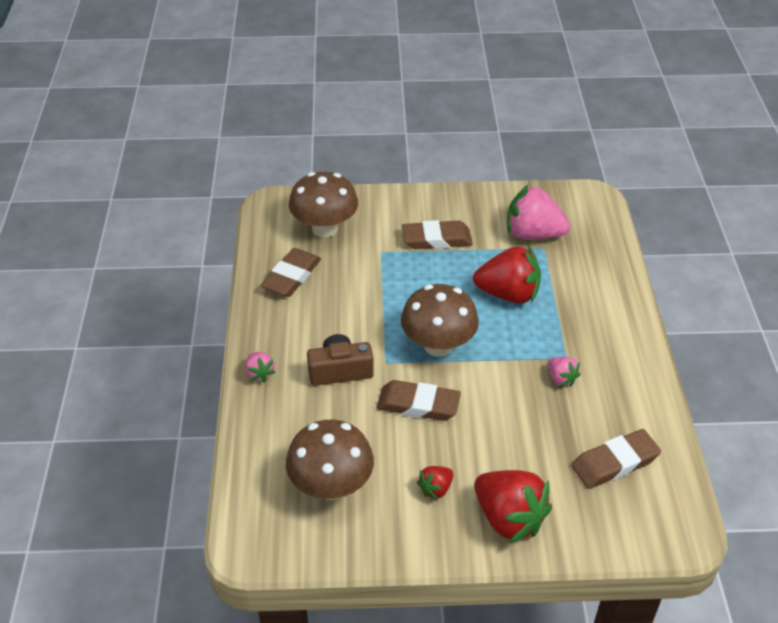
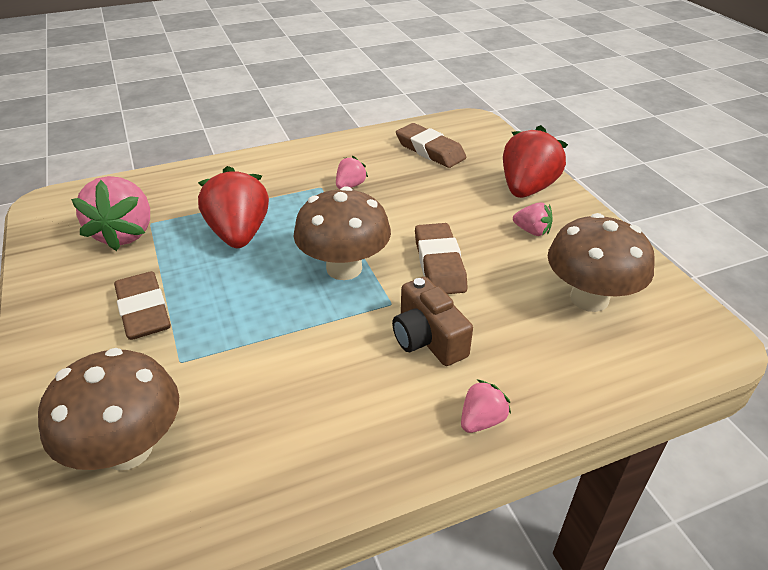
camera: 110 degrees left, 5 degrees down
(292, 276) = (263, 454): brown eraser -> none
(436, 489) = (532, 231): red strawberry -> pink strawberry

